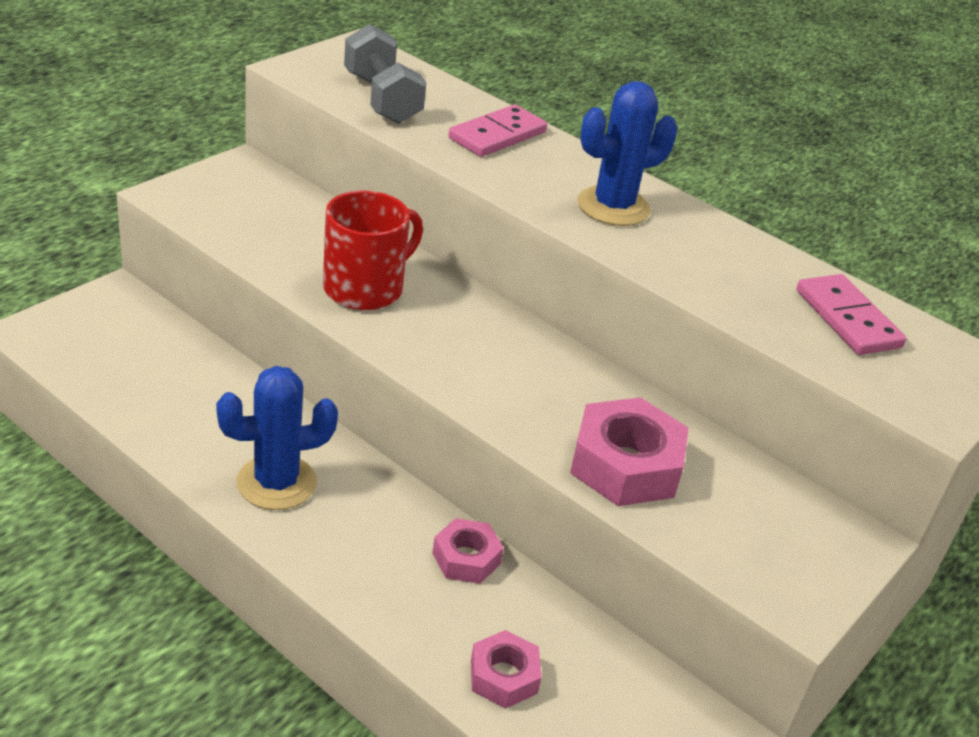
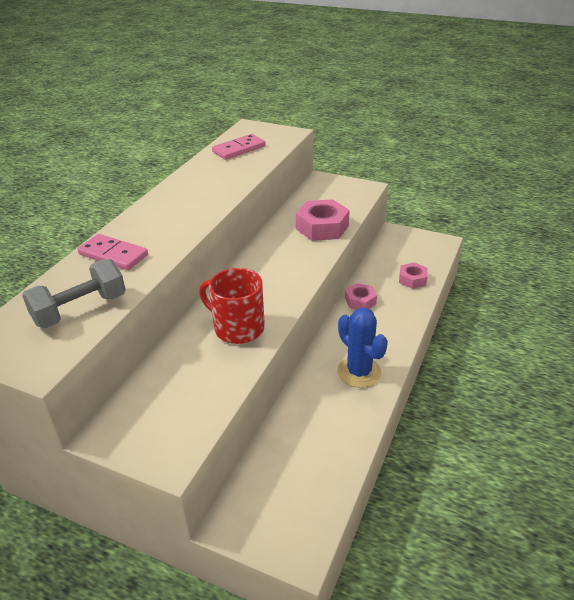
camera: 100 degrees left, 0 degrees up
(613, 207) = (180, 208): blue cactus -> none

